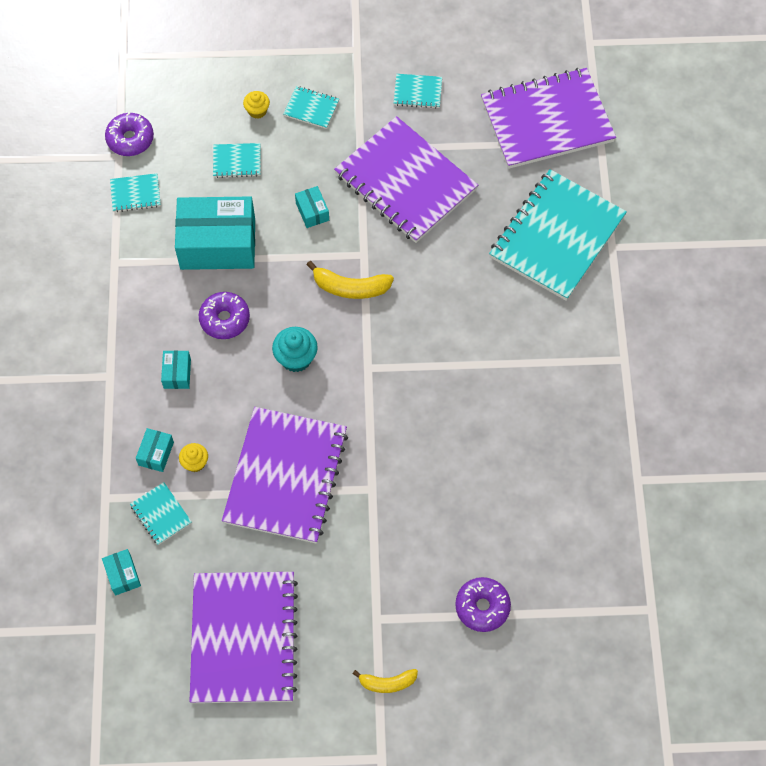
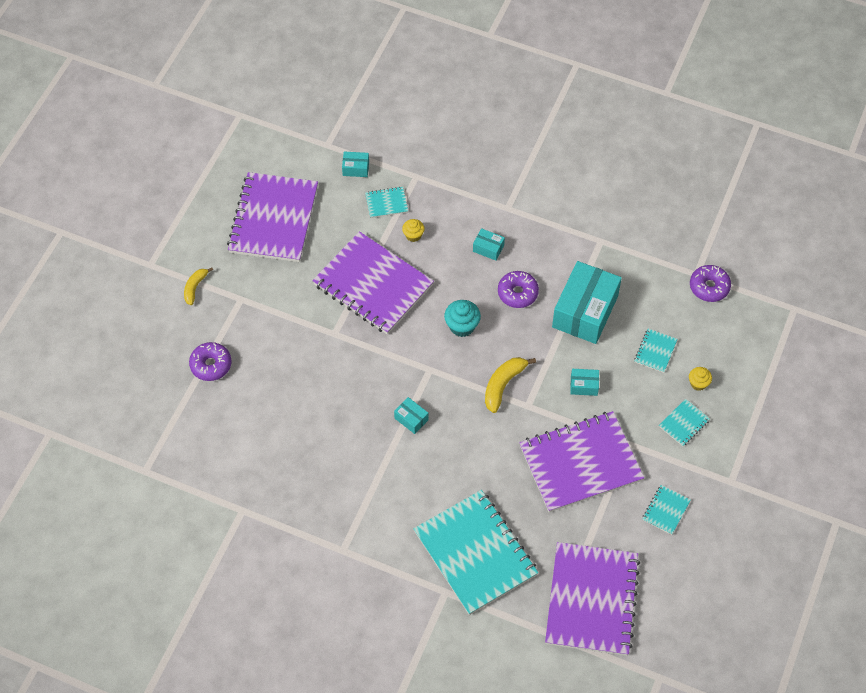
camera: 115 degrees right, 5 degrees down
(135, 194) = (656, 274): turquoise notebook -> none
(156, 453) = (433, 215): turquoise box -> turquoise box (411, 419)
(244, 638) = (273, 219): purple notebook -> purple notebook turned 75 degrees clockwise

